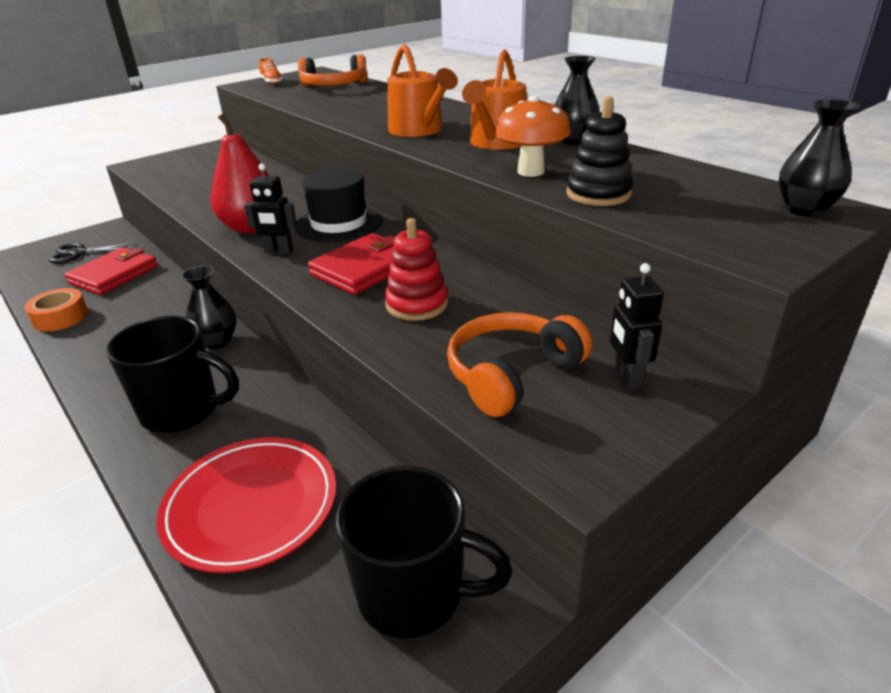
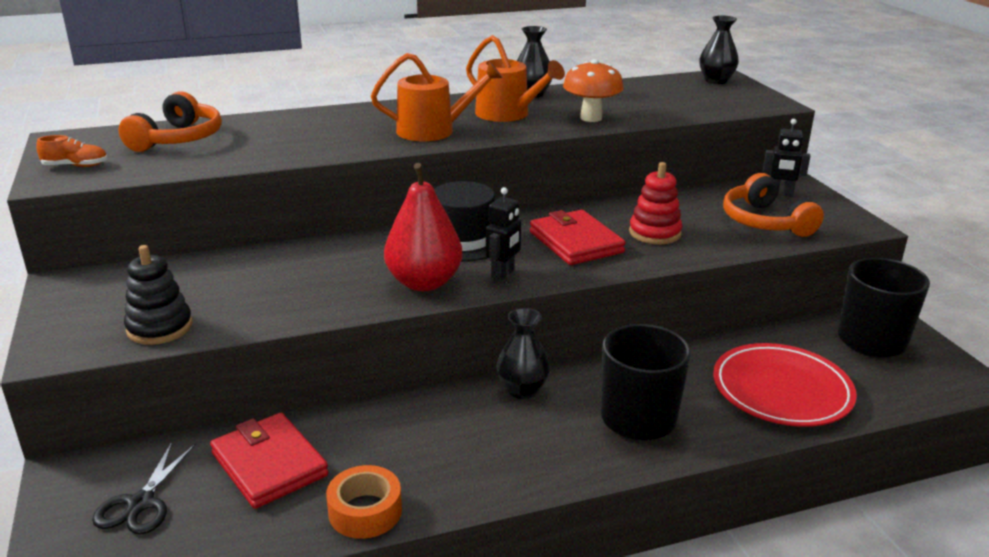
camera: 70 degrees left, 5 degrees down
(598, 194) = (654, 111): black stacking toy -> black stacking toy (159, 327)

